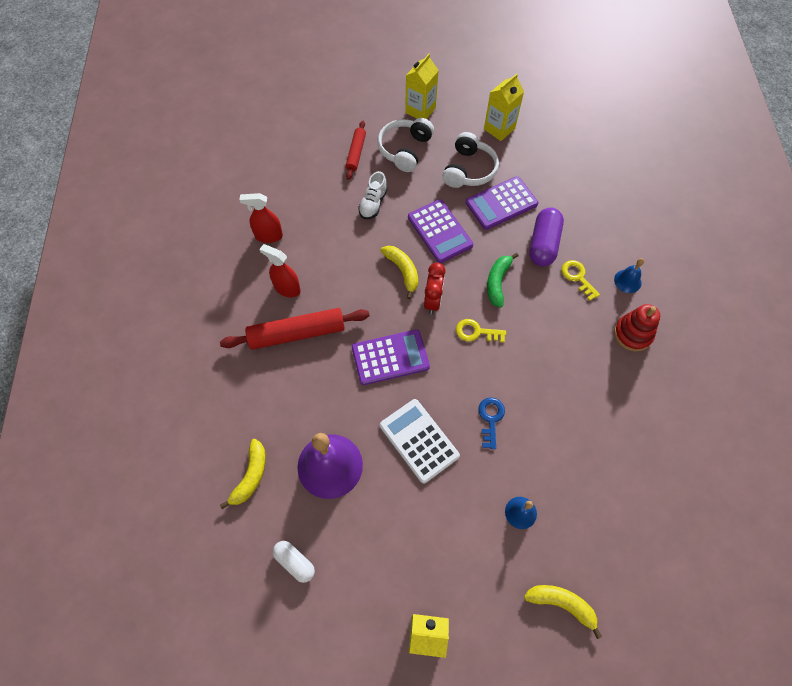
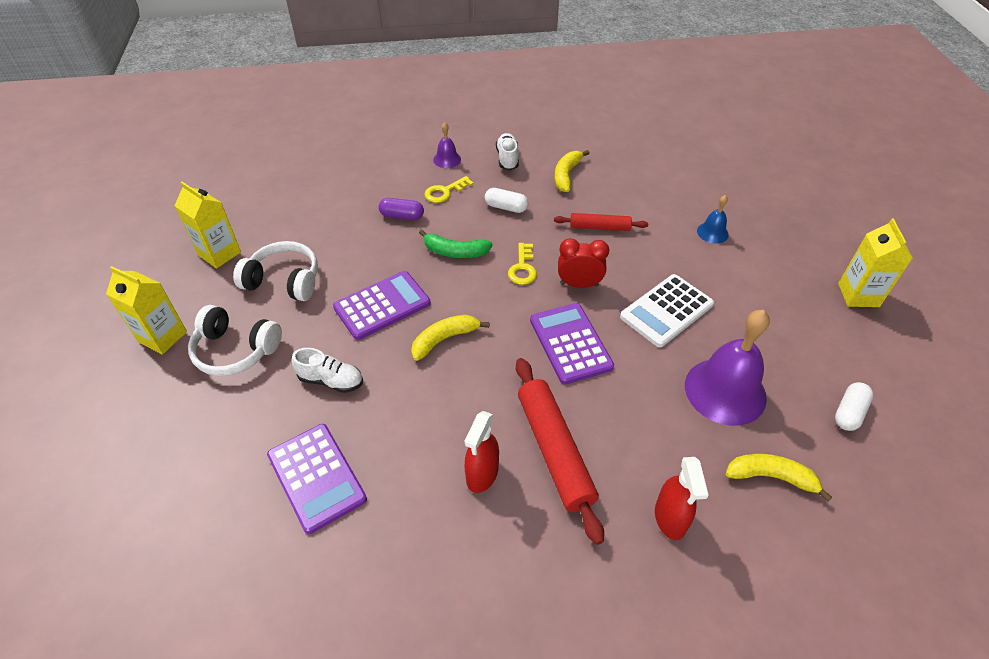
camera: 95 degrees left, 15 degrees down
(268, 236) = (385, 516): red spray bottle -> red spray bottle (670, 519)
(356, 153) = (231, 411): red rolling pin -> red rolling pin (599, 227)
(433, 301) = (486, 307): red clock -> red clock (579, 284)
(490, 419) = (624, 254): blue key -> none
(501, 203) = (342, 250): purple calculator -> purple calculator (316, 477)
(543, 244) = (402, 216): purple capsule -> purple capsule, size x0.61
(556, 326) = (506, 207): none -> white capsule
(562, 604) = (781, 208): yellow banana -> yellow banana (566, 175)
(627, 281) = (447, 159): blue bell -> purple bell
(632, 334) = (507, 159): red stacking toy -> white shoe

